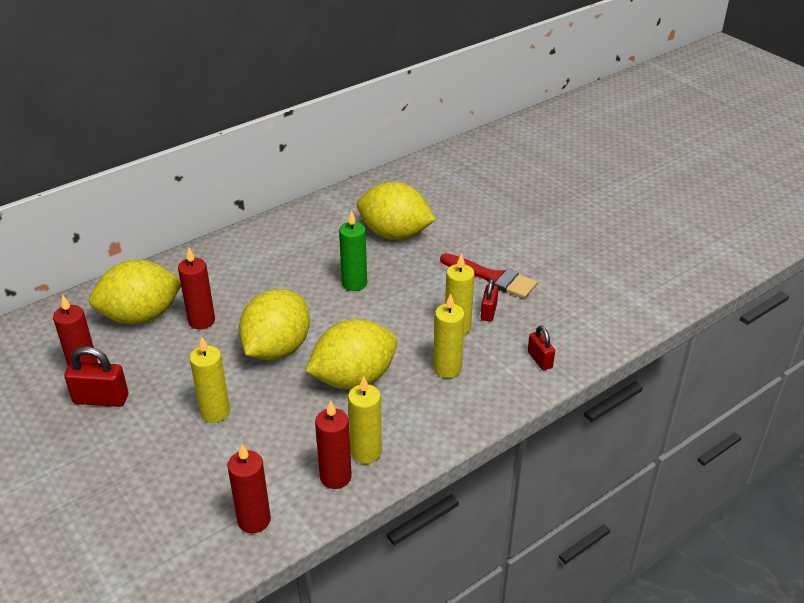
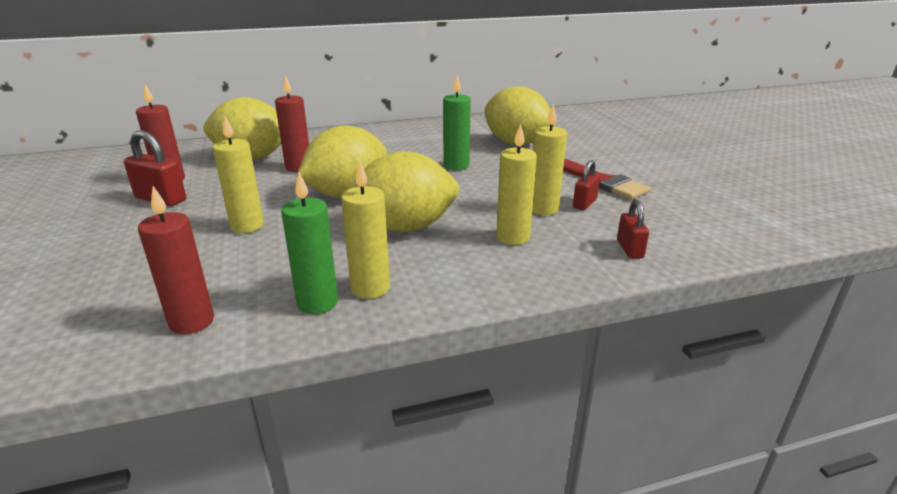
camera: 20 degrees right, 10 degrees down
(335, 477) = (317, 303): red candle -> green candle

